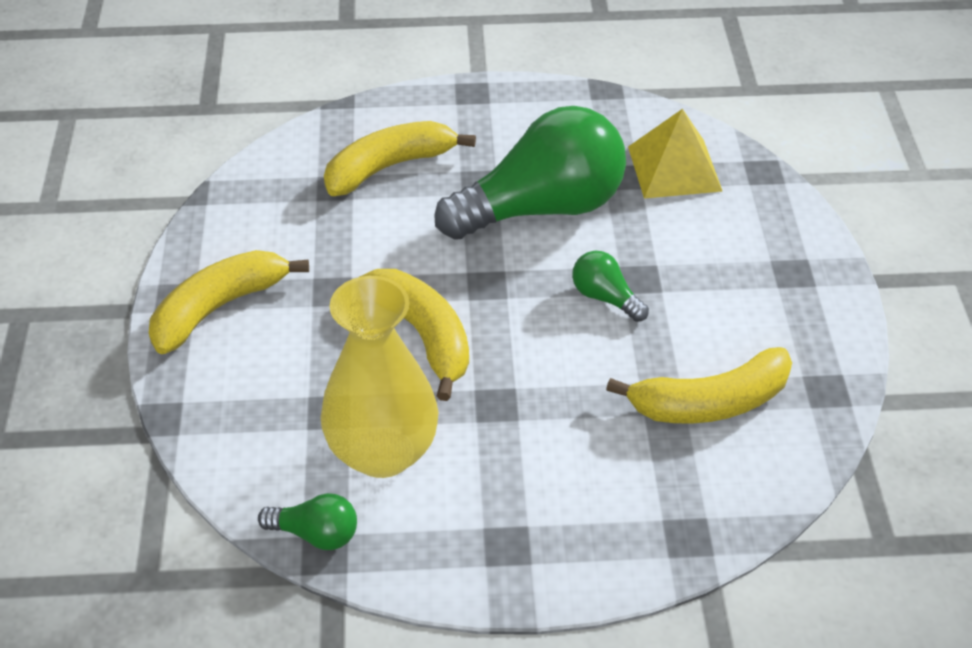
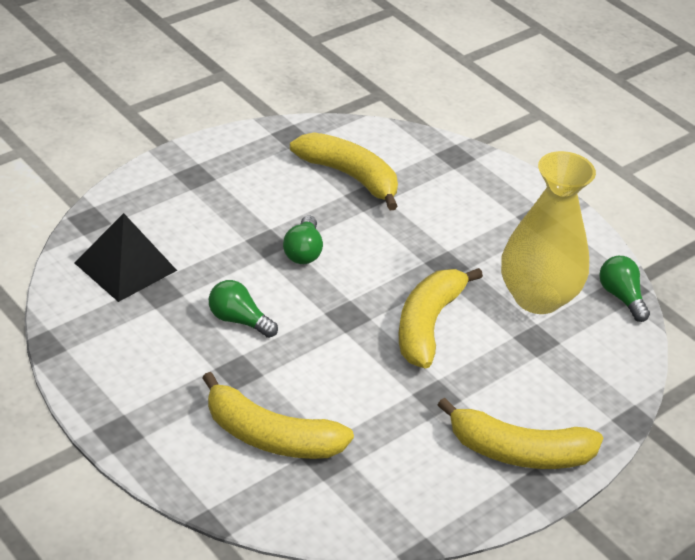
camera: 130 degrees left, 5 degrees down
(542, 208) = (238, 320): green light bulb -> green light bulb, size x0.42
(674, 168) = (125, 266): yellow pyramid -> black pyramid

